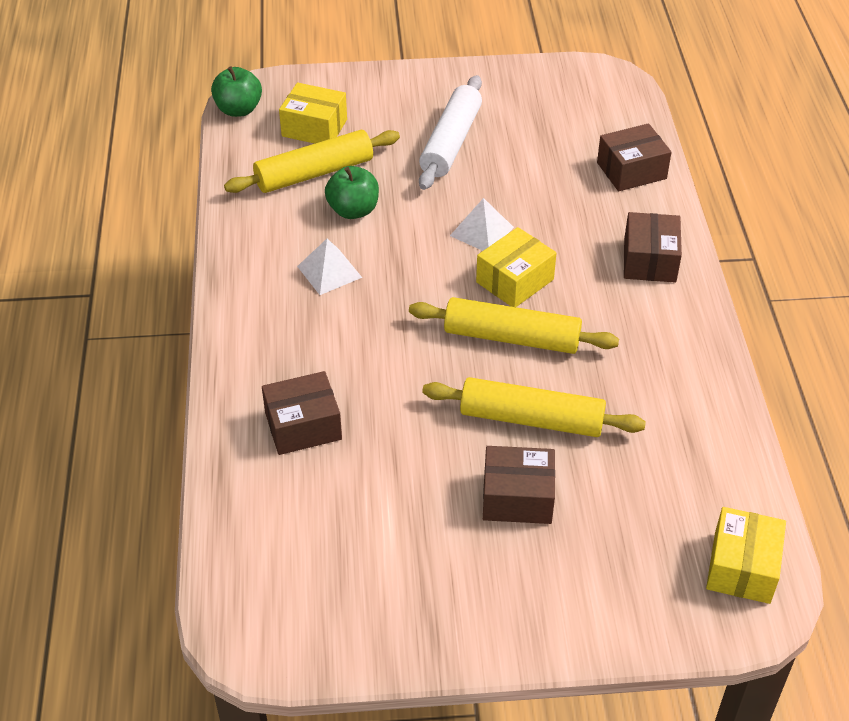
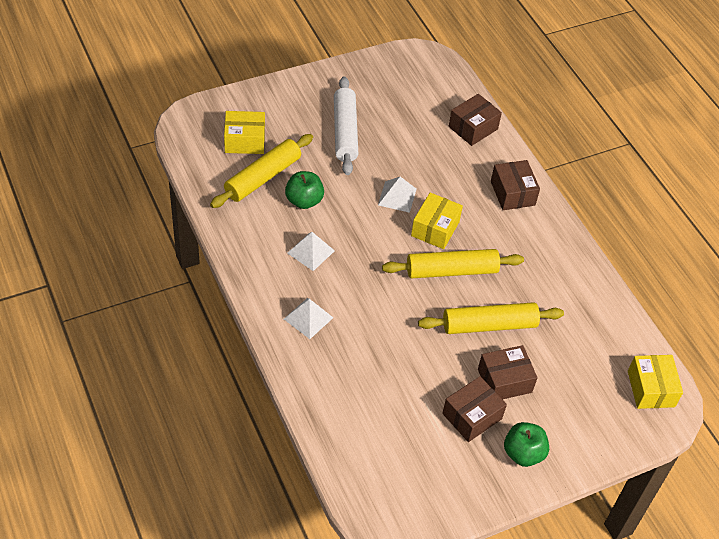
camera: 25 degrees left, 5 degrees up
(238, 110) = (182, 137): green apple -> green apple (523, 453)
(282, 350) = (308, 318): none -> white pyramid
(303, 426) = (349, 369): brown box -> brown box (472, 416)

